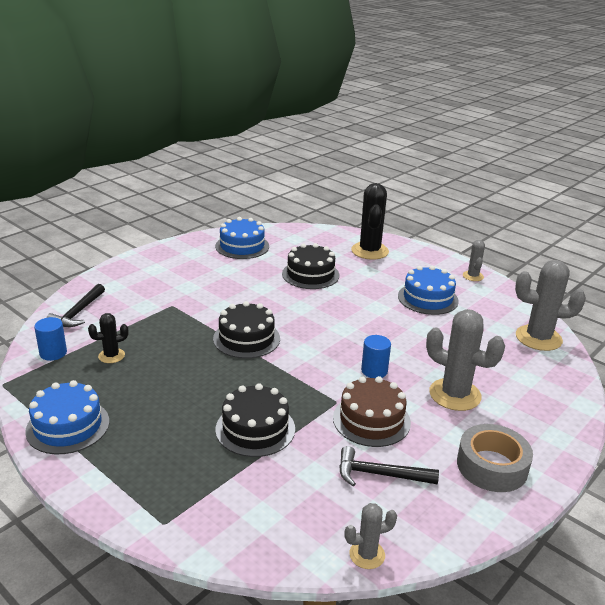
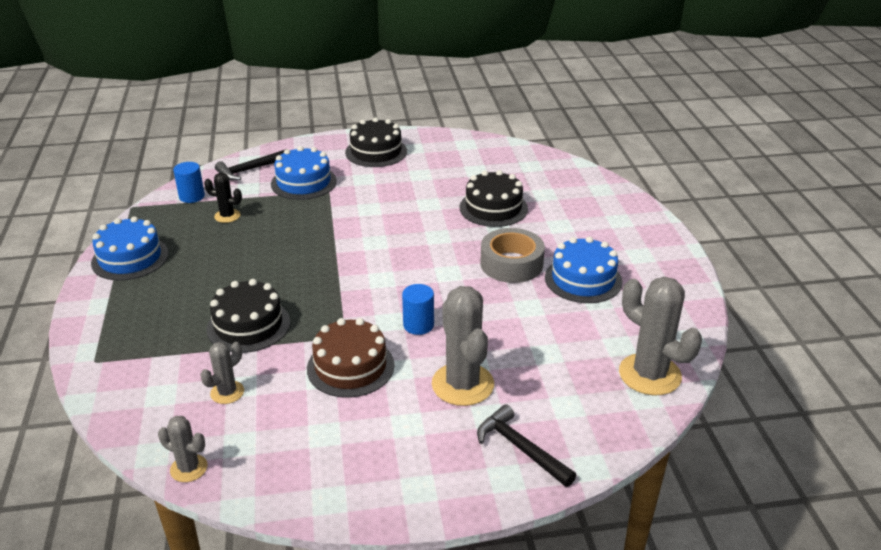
camera: 40 degrees right, 5 degrees up
(242, 246) = (466, 156): blue cake -> blue cake (303, 182)
(246, 338) = (348, 246): black cake -> black cake (376, 152)
(369, 251) = (593, 206): black cactus -> none
(380, 474) = (289, 415): black hammer -> black hammer (520, 448)
(473, 276) = (676, 276): grey cactus -> grey cactus (227, 392)
(492, 466) = (396, 465): grey tape -> grey tape (511, 264)

